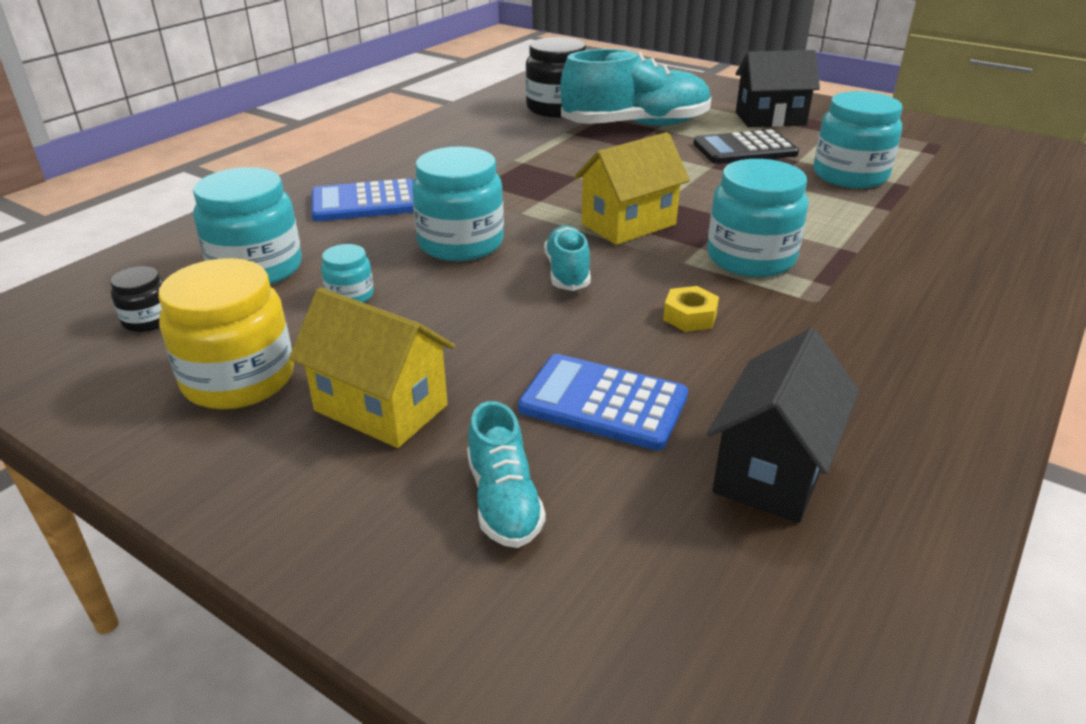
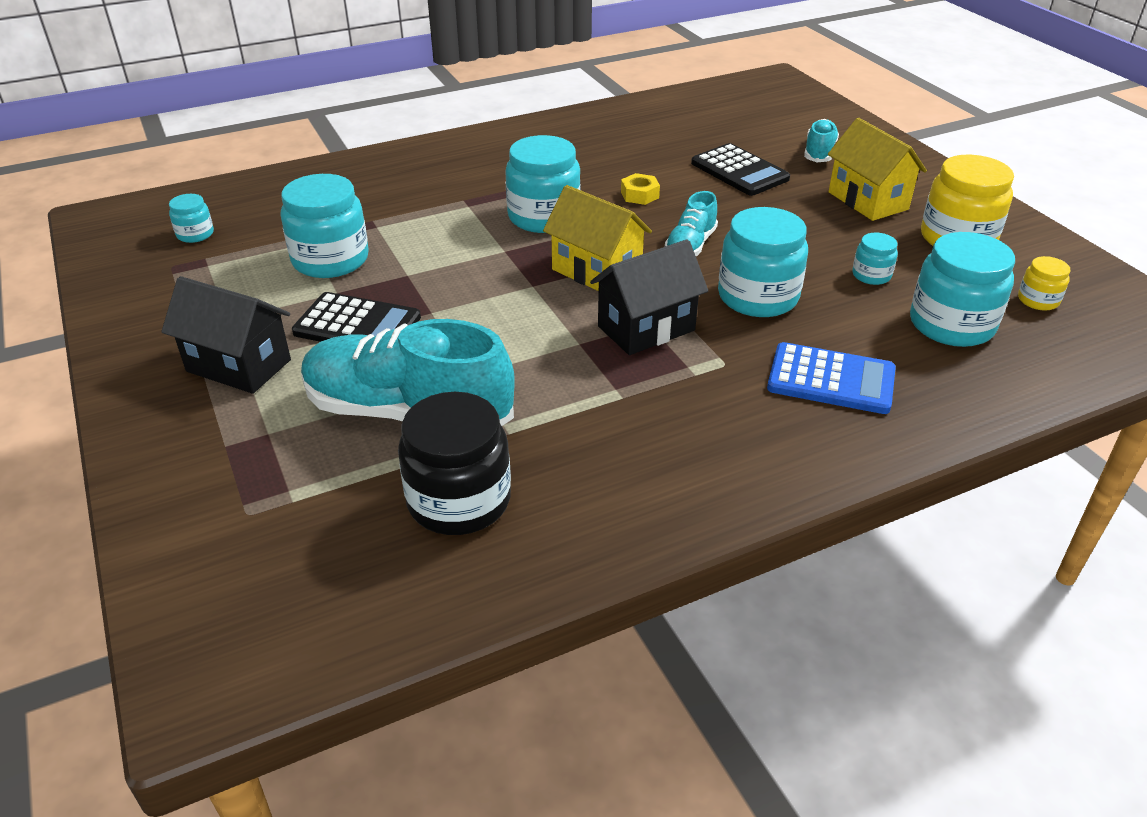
camera: 150 degrees left, 5 degrees up
(148, 320) = (1038, 300): black jar -> yellow jar
(603, 402) = (739, 171): blue calculator -> black calculator
(628, 224) = (596, 271): yellow house -> yellow house turned 45 degrees clockwise
(772, 470) = (685, 131): black house -> black house (646, 328)
(984, 163) = (195, 234): none -> turquoise jar

